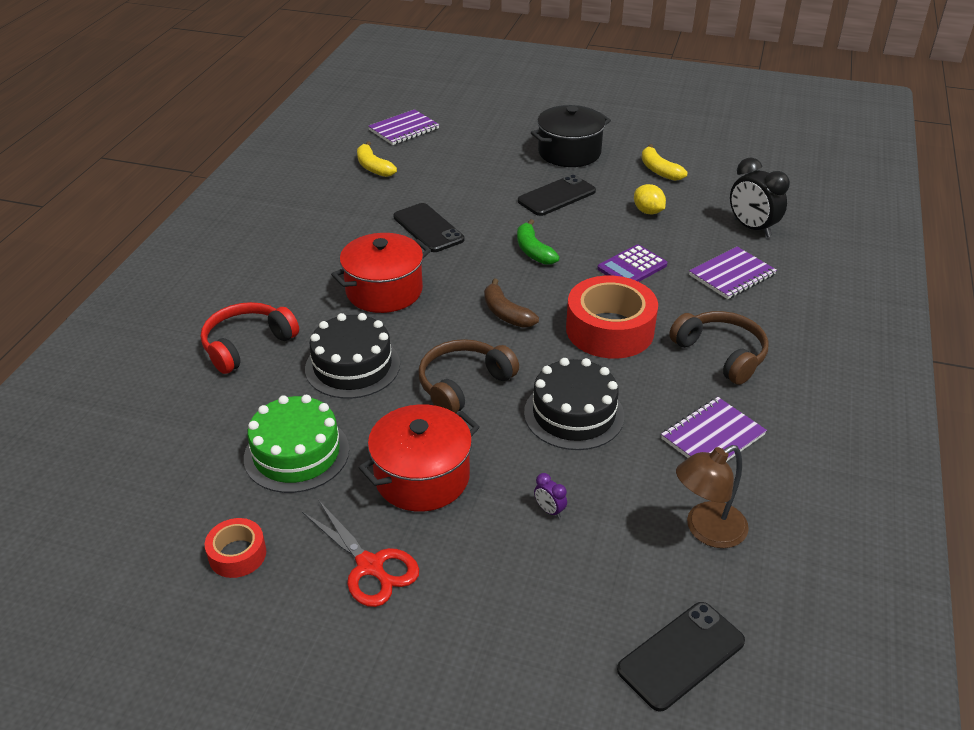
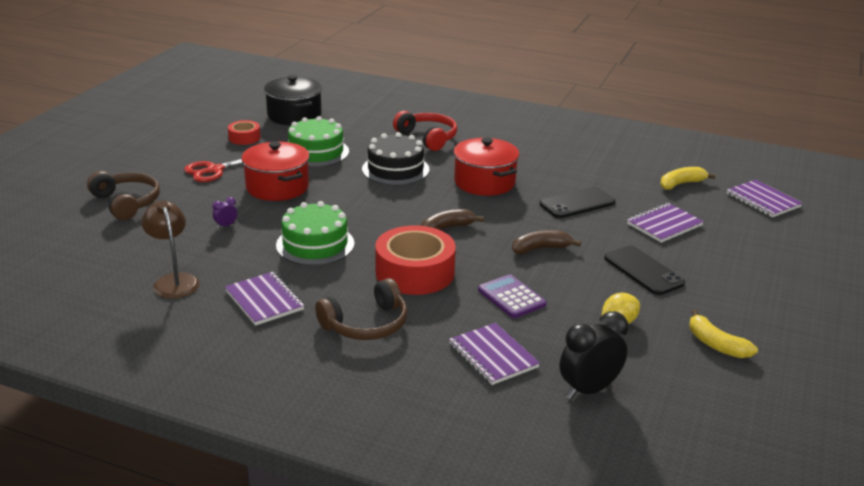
camera: 95 degrees right, 10 degrees down
(463, 384) = (363, 205): brown headphones -> brown headphones (126, 203)
(465, 181) = (664, 225): none -> purple notebook
(533, 251) = (541, 249): green banana -> brown banana
(569, 152) = (743, 288): black pot -> black pot (294, 115)
(574, 414) = (315, 244): black cake -> green cake
(659, 170) = (716, 344): yellow banana -> yellow banana turned 105 degrees counterclockwise
(681, 655) = (86, 255): black phone -> none

